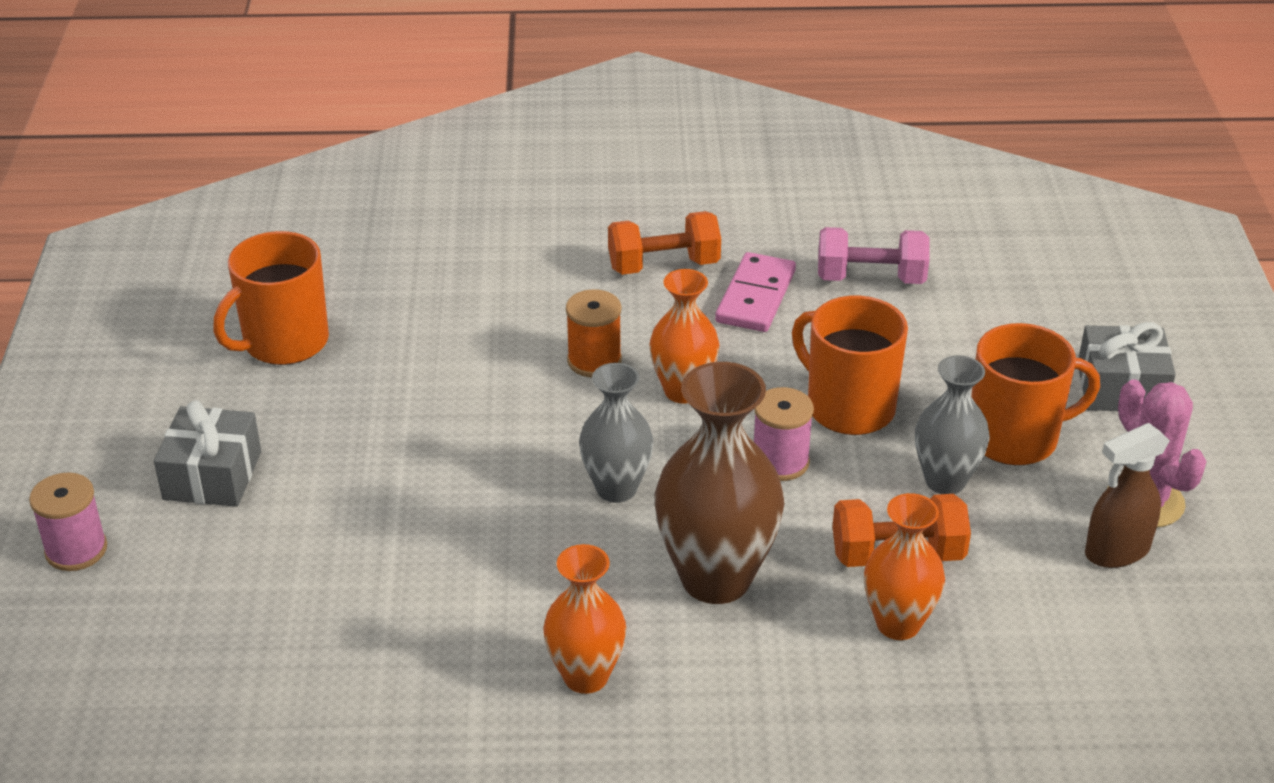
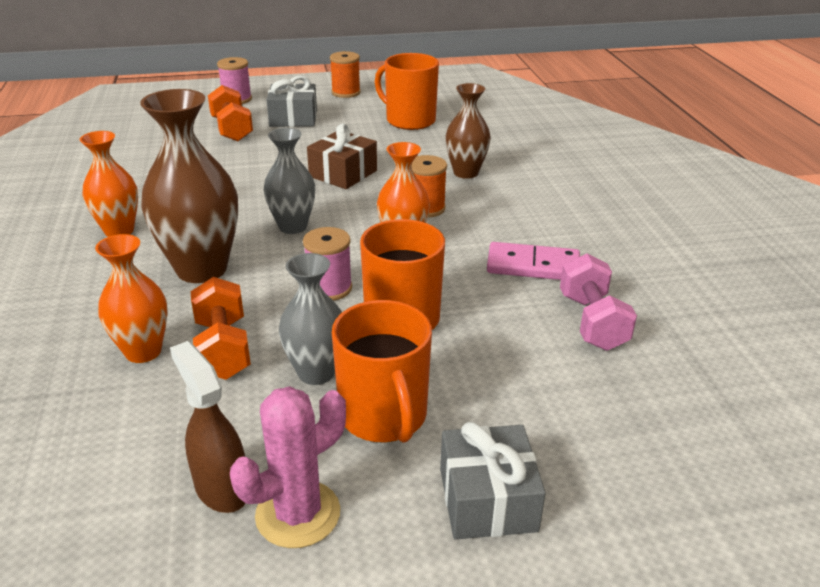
camera: 80 degrees right, 5 degrees down
(117, 404) = (346, 92): none -> orange spool
(461, 429) = (343, 173): none -> brown gift
(497, 311) = (465, 173): none -> brown vase
(664, 265) = (551, 225): orange dumbbell -> orange dumbbell (232, 129)

